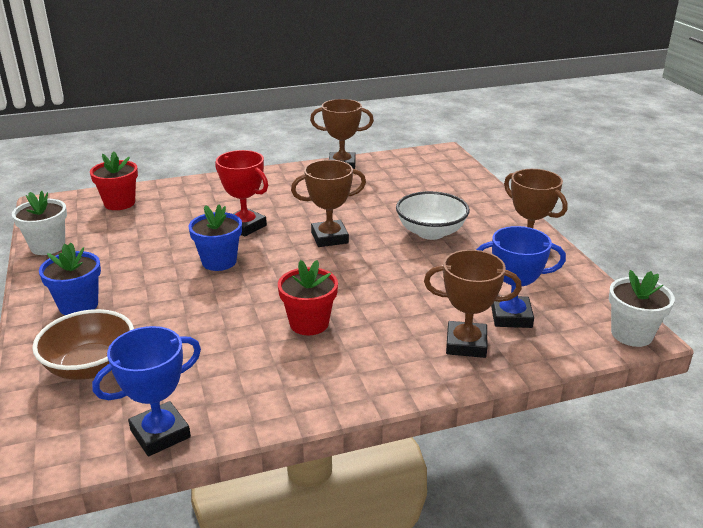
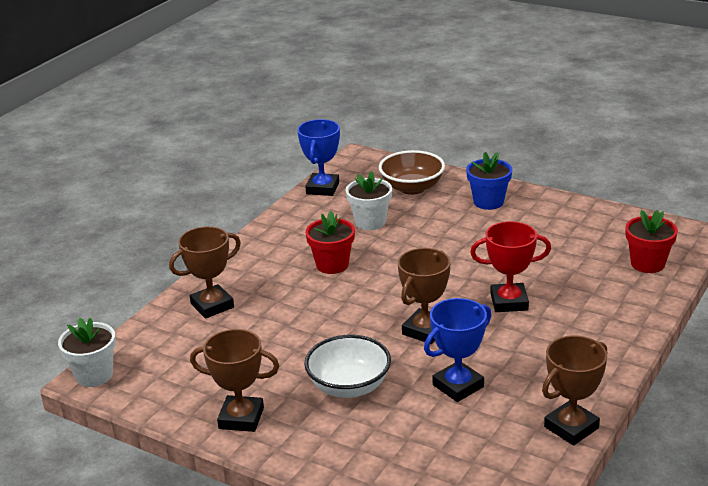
camera: 140 degrees right, 0 degrees up
(48, 246) = (600, 213): white flower pot -> white flower pot (370, 222)
(219, 261) = (467, 267): blue flower pot -> none
(511, 316) = (198, 342): blue trophy -> blue trophy (458, 386)

